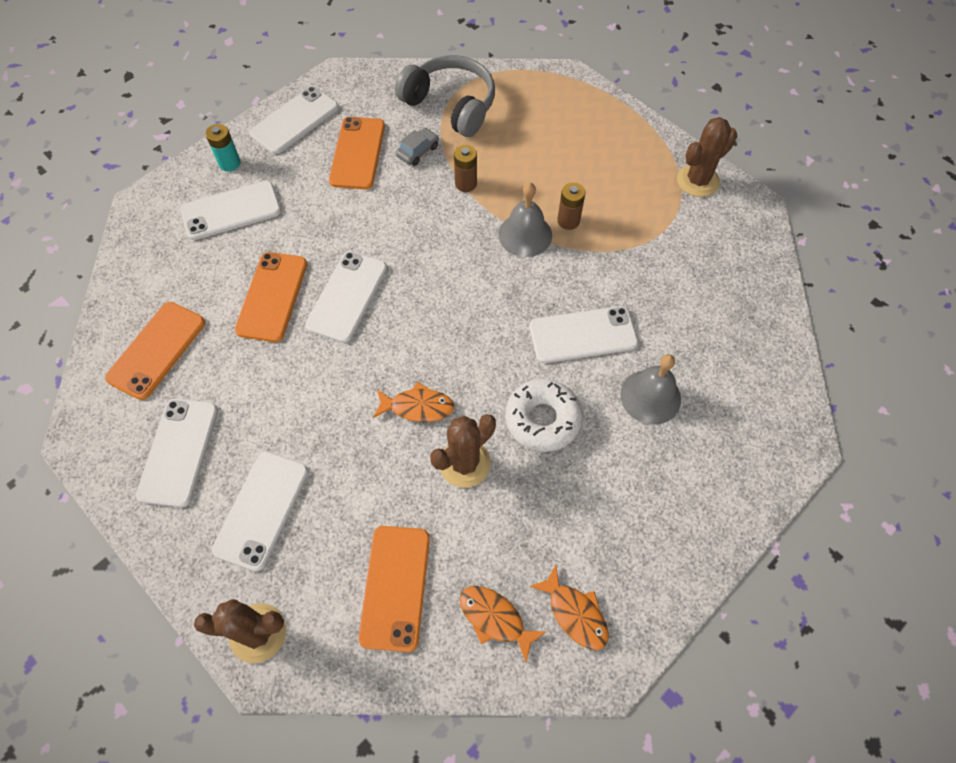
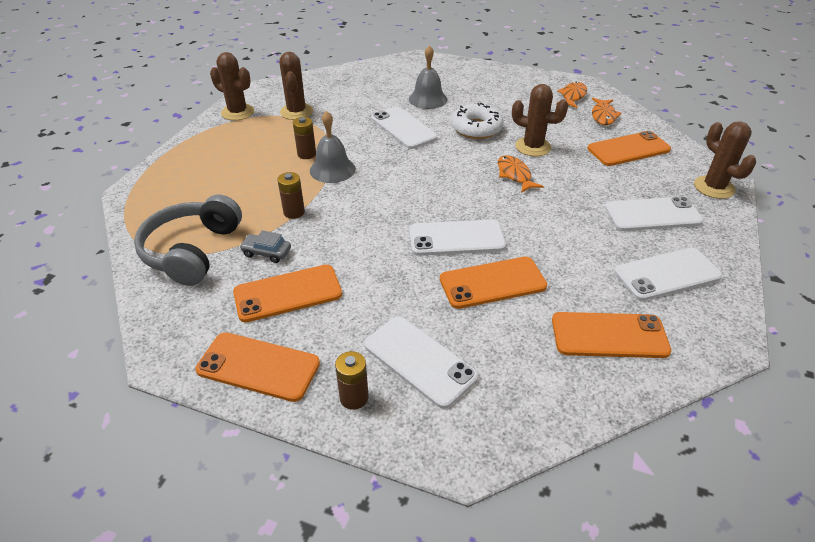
camera: 115 degrees left, 20 degrees down
(230, 163) = (354, 397): turquoise battery -> brown battery
(295, 120) = (258, 366): white phone -> orange phone
(675, 237) = (296, 112): none -> brown cactus

